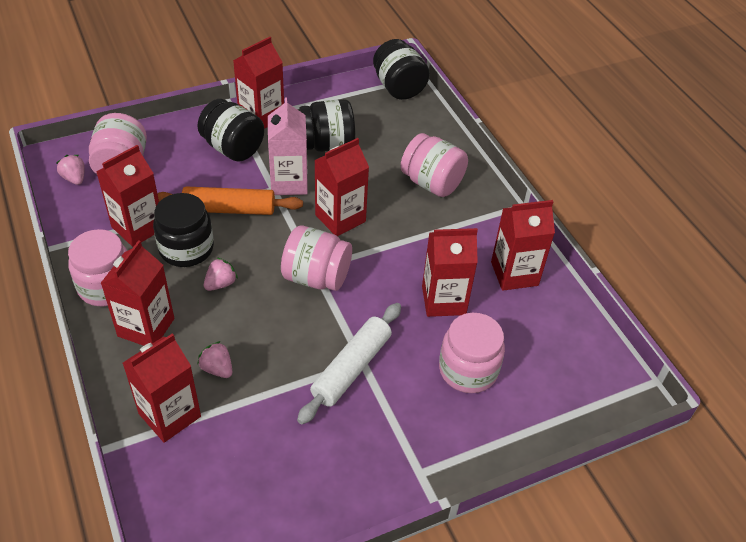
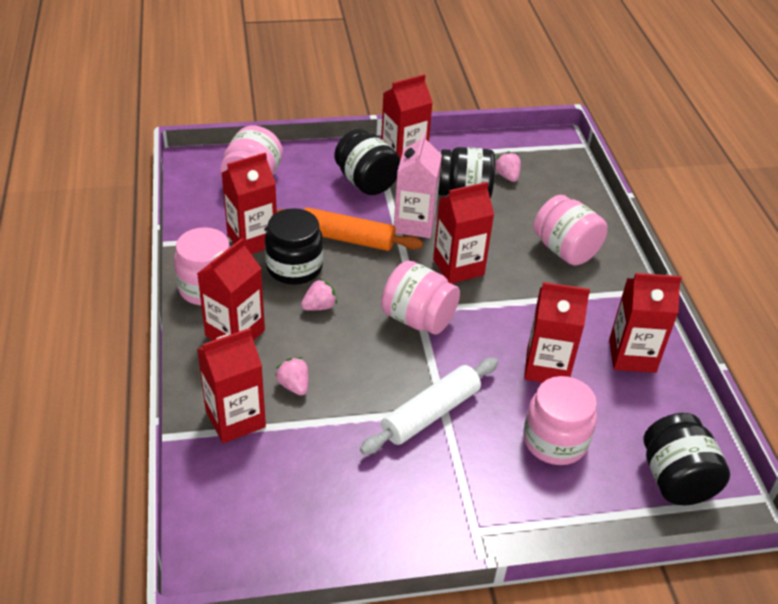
camera: 15 degrees right, 5 degrees down
(74, 178) = (204, 184): pink strawberry -> pink strawberry (507, 176)
(399, 87) = (555, 152): black jar -> black jar (675, 479)

